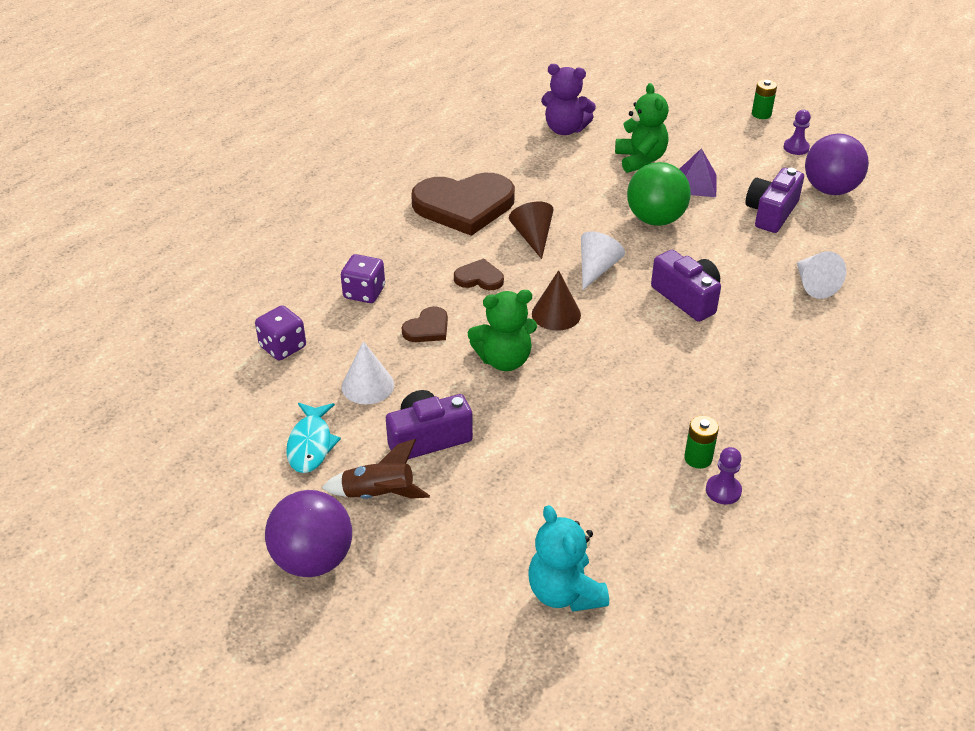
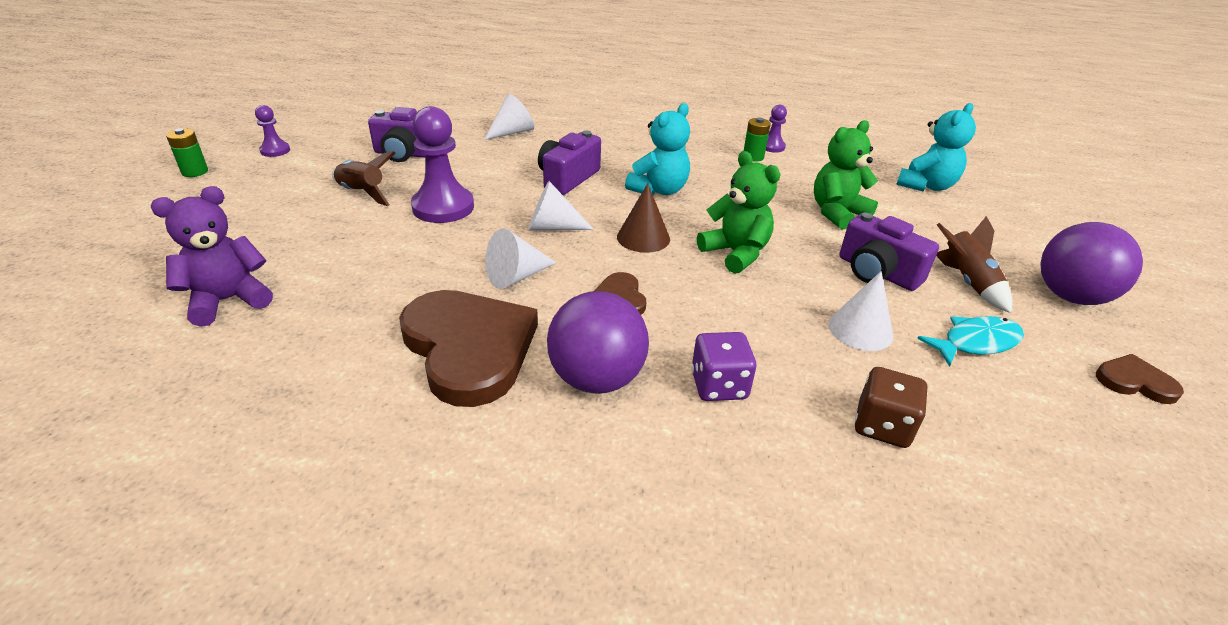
camera: 115 degrees left, 5 degrees down
(283, 347) = (882, 426): purple dice -> brown dice
(427, 328) = (736, 313): brown heart -> brown heart (1134, 382)
(533, 237) = (516, 276): brown cone -> white cone
(565, 129) = (228, 300): purple teddy bear -> purple teddy bear turned 120 degrees counterclockwise
(640, 160) = (313, 231): green teddy bear -> green teddy bear (837, 213)
(640, 351) = (659, 190): none -> turquoise teddy bear
(655, 219) = (443, 207): green ball -> purple pawn
(696, 184) = (362, 193): purple pyramid -> brown rocket
(830, 189) = (356, 133): purple ball -> purple ball (596, 379)

